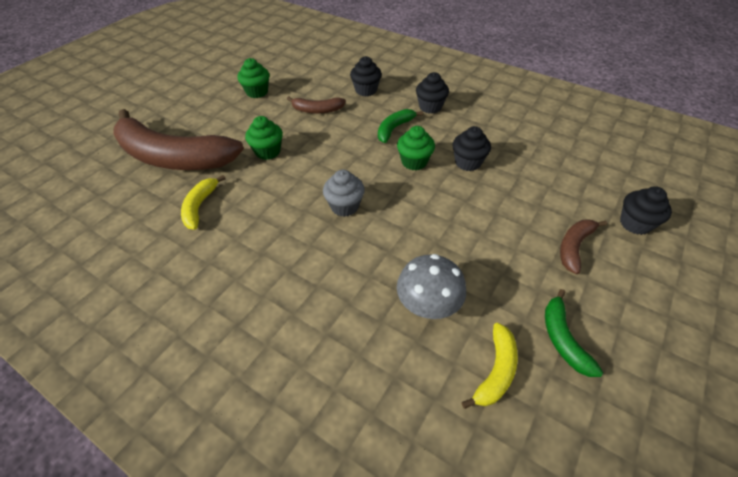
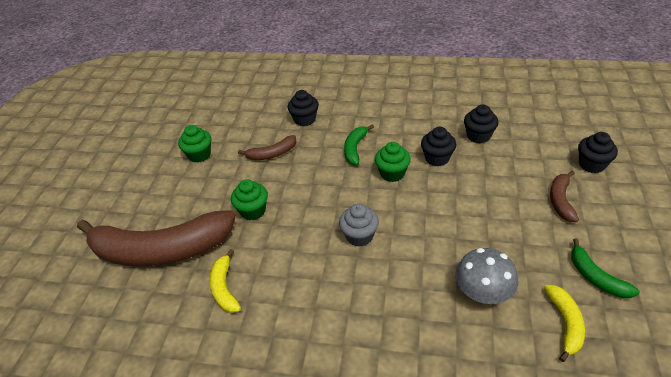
camera: 20 degrees left, 5 degrees down
(430, 107) = (373, 117): black cupcake -> black cupcake (478, 136)

